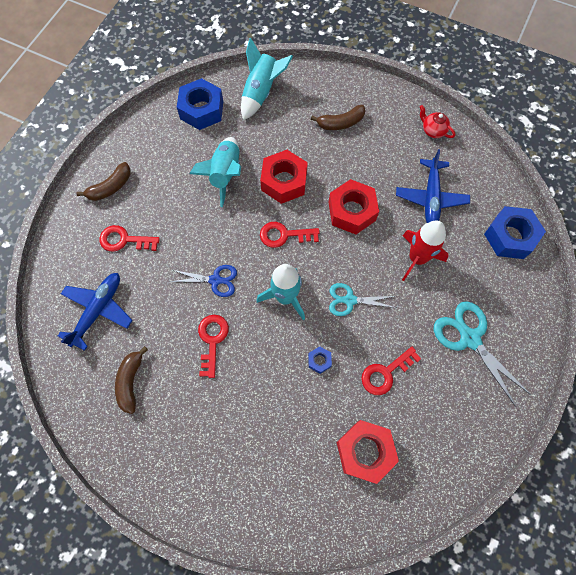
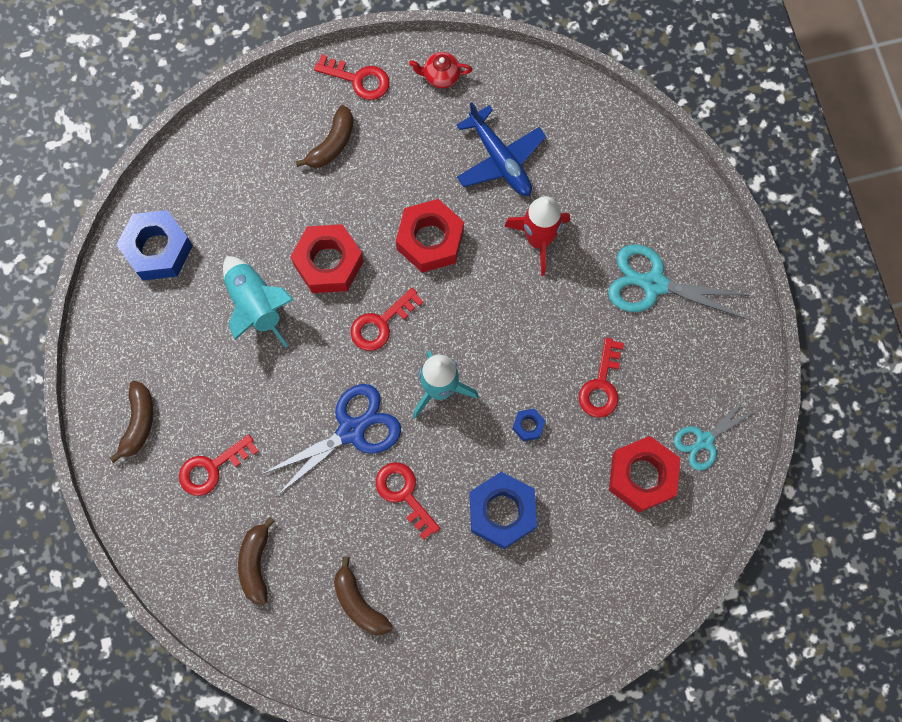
camera: 40 degrees left, 5 degrees up
(98, 310) = (256, 563): blue plane -> brown banana
(215, 280) = (351, 430): blue scissors -> blue scissors, size x1.58
(261, 92) = (208, 174): turquoise rocket -> none
(350, 300) = (507, 339): turquoise scissors -> turquoise scissors (704, 440)
(384, 101) = (359, 79): none -> red key
(510, 237) = (613, 142): blue nut -> blue nut (502, 512)

